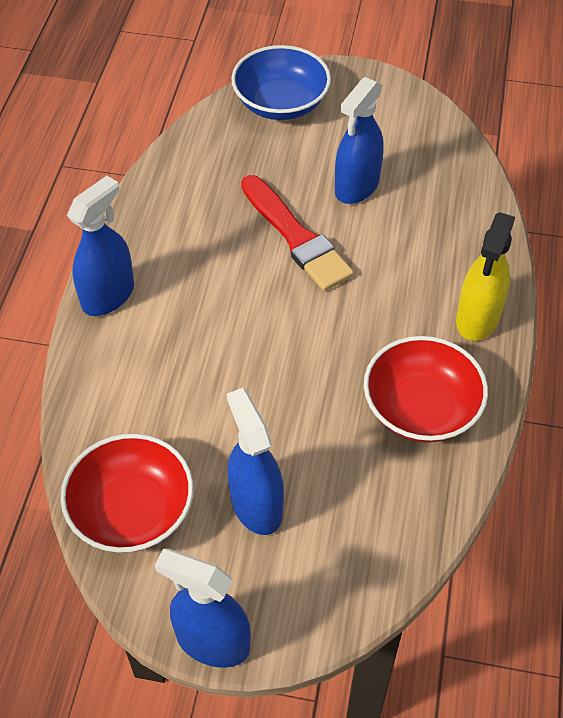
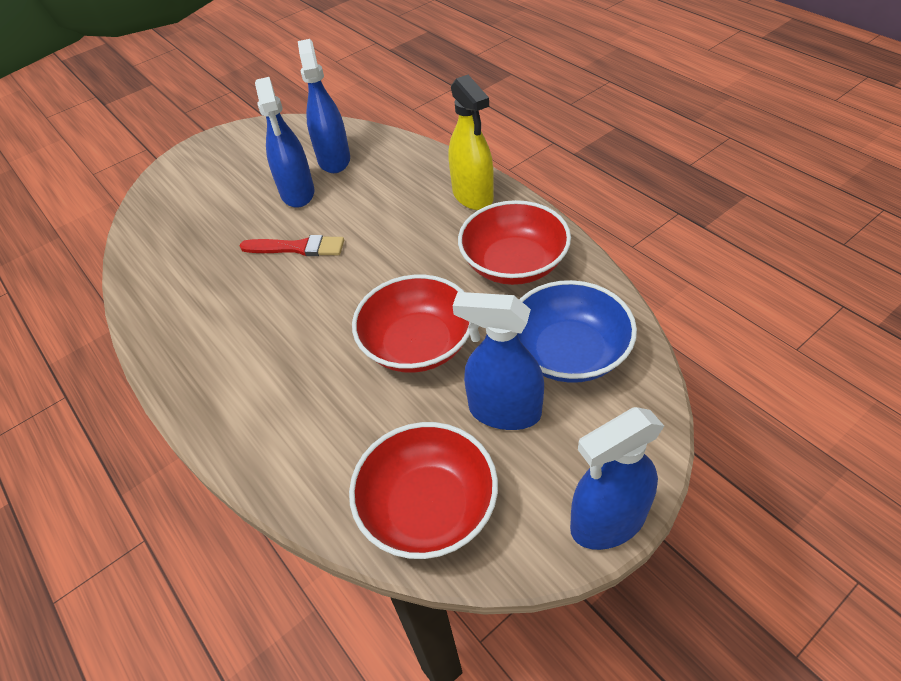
camera: 45 degrees left, 5 degrees down
(108, 295) = (203, 396): blue spray bottle -> blue spray bottle (334, 159)
(271, 398) = (417, 344): none -> red bowl
(281, 103) = (176, 190): blue bowl -> blue bowl (568, 352)
(296, 237) = (297, 248): red brush -> red brush, size x0.67

